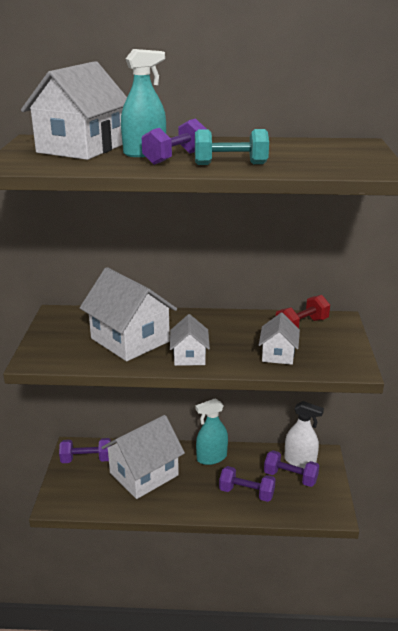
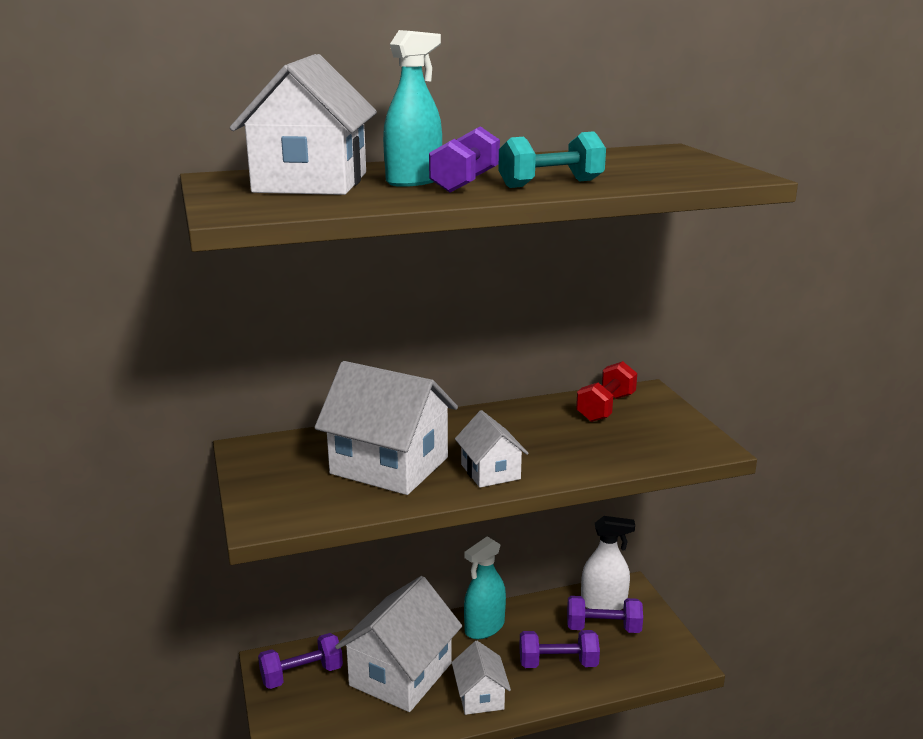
camera: 20 degrees left, 5 degrees down
(278, 354) = (604, 448): white house -> white house (480, 696)

